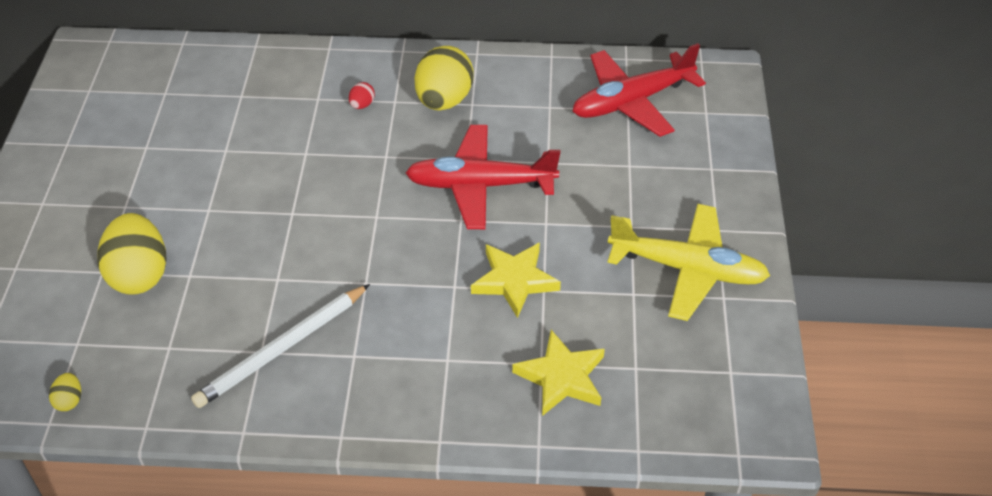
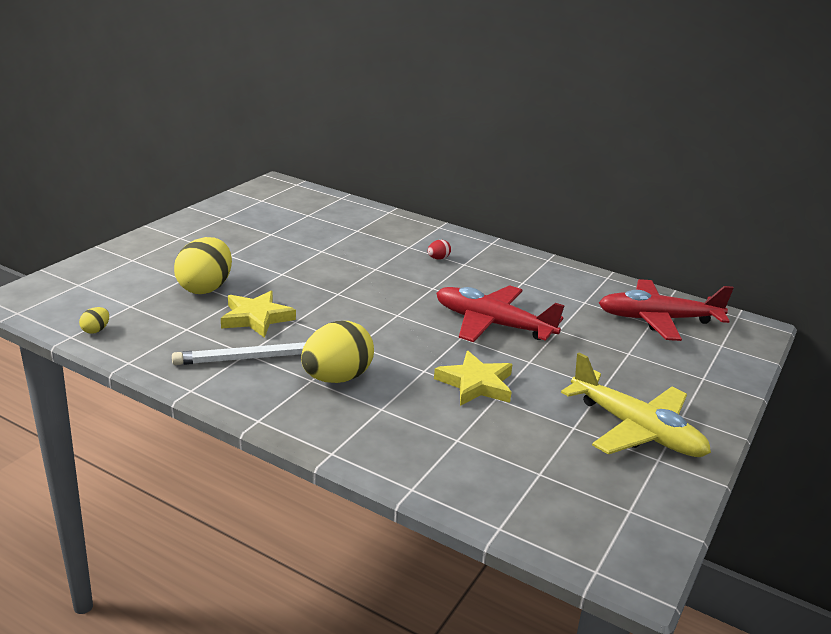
camera: 25 degrees right, 20 degrees down
(444, 100) = (502, 274): yellow egg -> yellow egg (336, 378)
(561, 377) = (468, 454): yellow star -> yellow star (256, 318)

